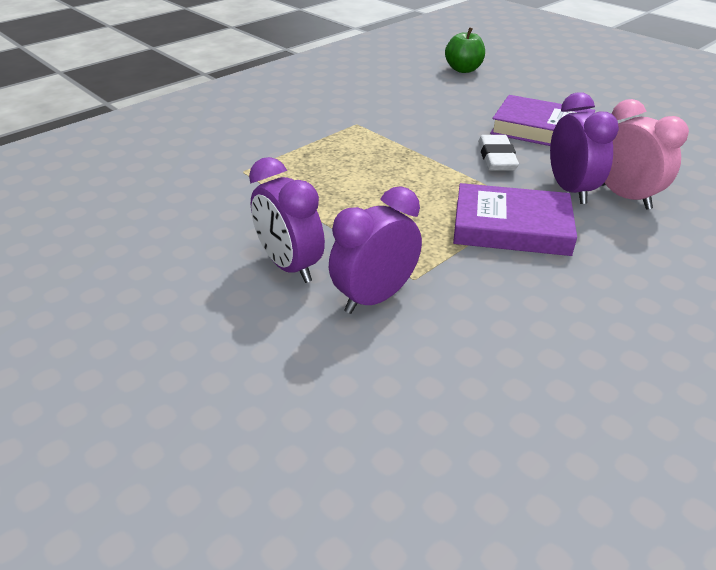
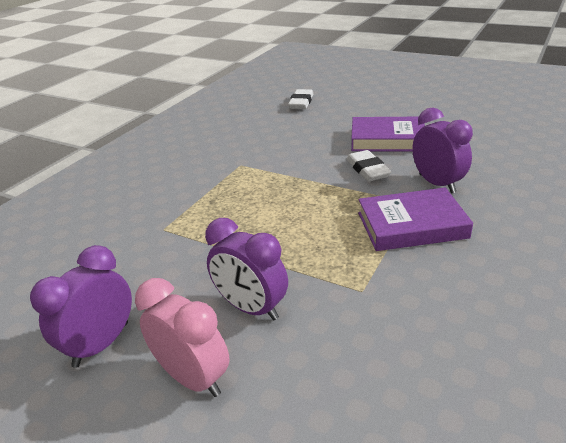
camera: 15 degrees left, 5 degrees down
(375, 297) = (339, 317): purple clock -> purple clock (101, 344)
(463, 69) = (301, 103): green apple -> white eraser
(624, 196) = (478, 180): pink clock -> pink clock (193, 377)

